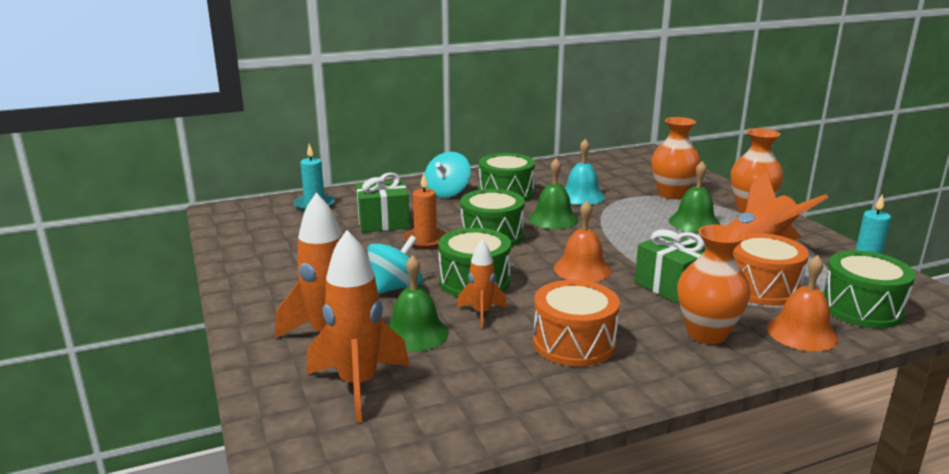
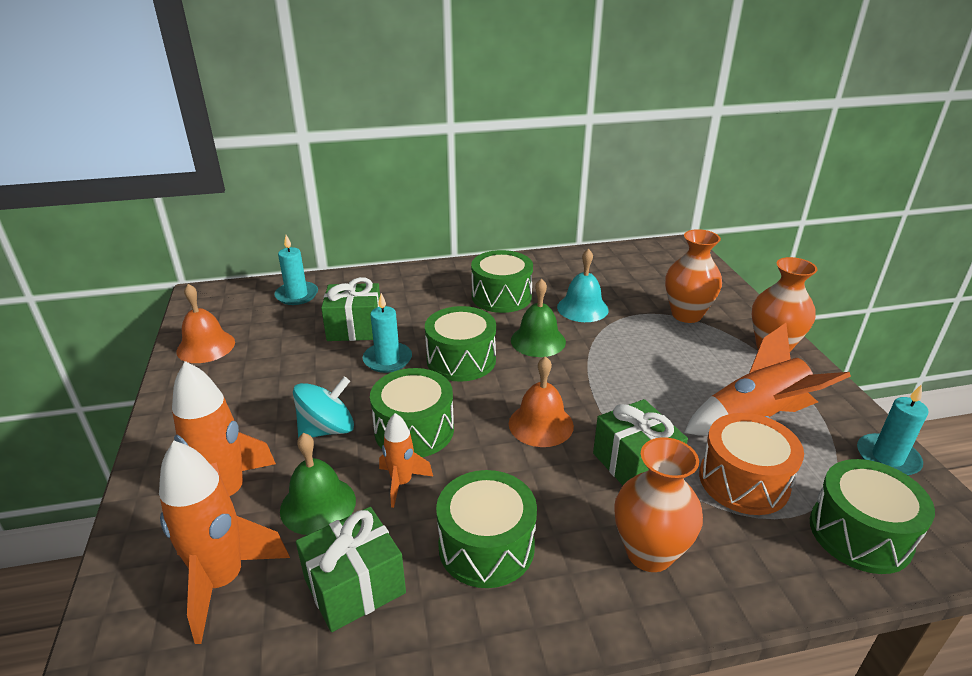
camera: 10 degrees right, 10 degrees up
(425, 240) = (387, 360): orange candle -> turquoise candle
(447, 193) = (439, 290): turquoise spinning top -> none
(476, 376) = (355, 586): none -> green gift
(574, 343) = (486, 546): orange drum -> green drum
(694, 222) = (697, 362): green bell -> none
(801, 333) = (768, 568): orange bell -> orange bell (206, 346)

